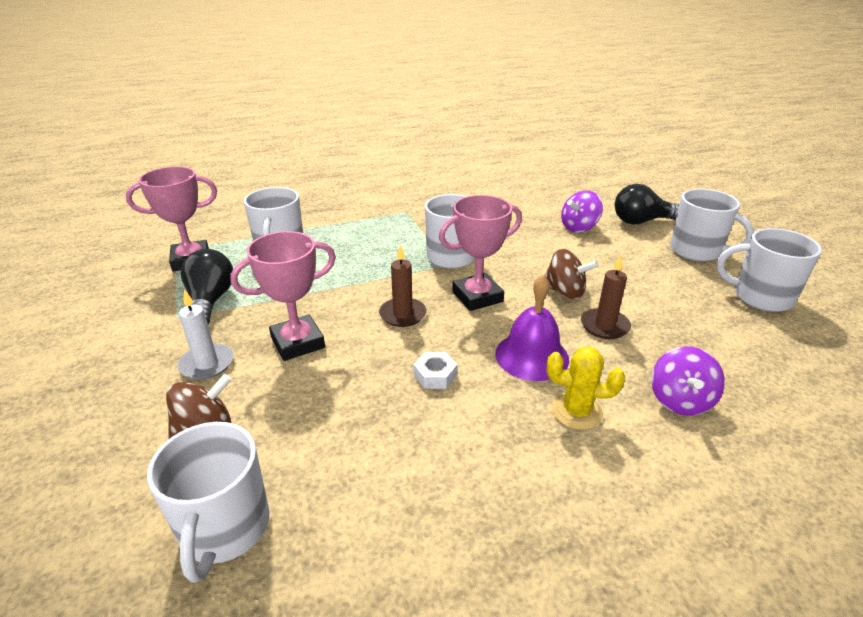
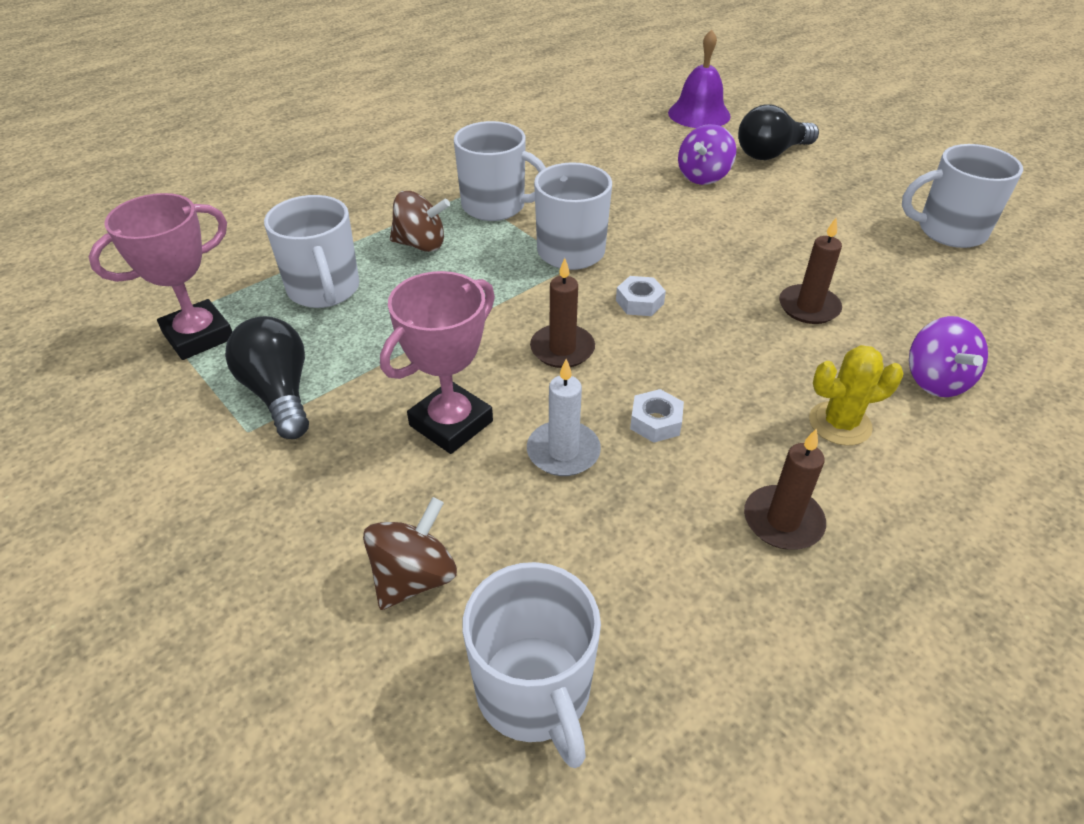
camera: 20 degrees left, 10 degrees up
(207, 364) = (346, 487): white candle -> white candle (563, 452)
(477, 297) = (639, 302): pink trophy -> white nut
(484, 468) = (783, 521): none -> brown candle
(532, 356) = (751, 366): purple bell -> purple bell (699, 114)
(565, 292) = (739, 271): brown spinning top -> brown spinning top (421, 244)
(696, 251) = (854, 184): white mug -> white mug (495, 206)

